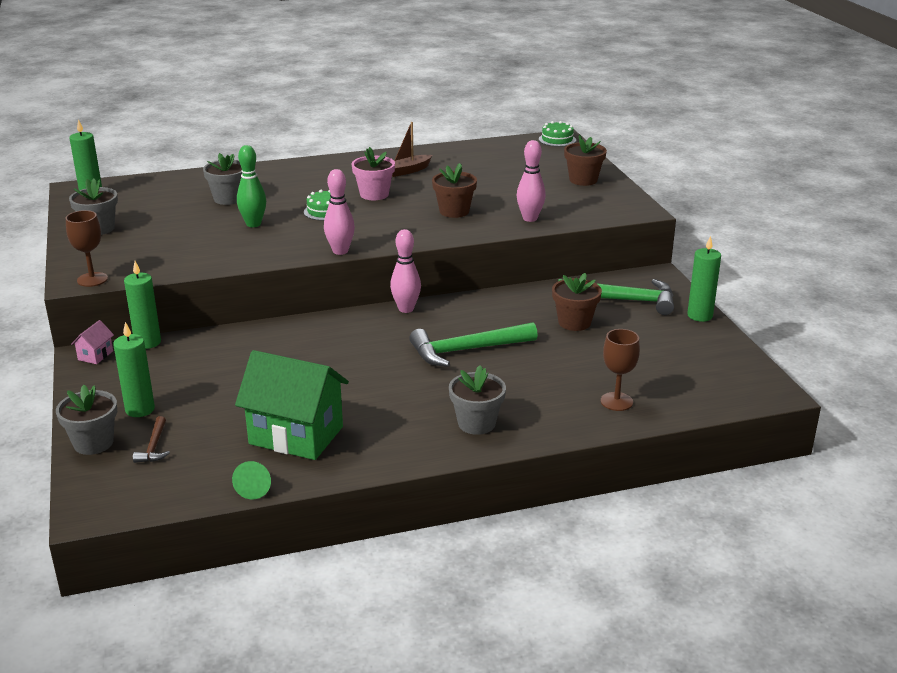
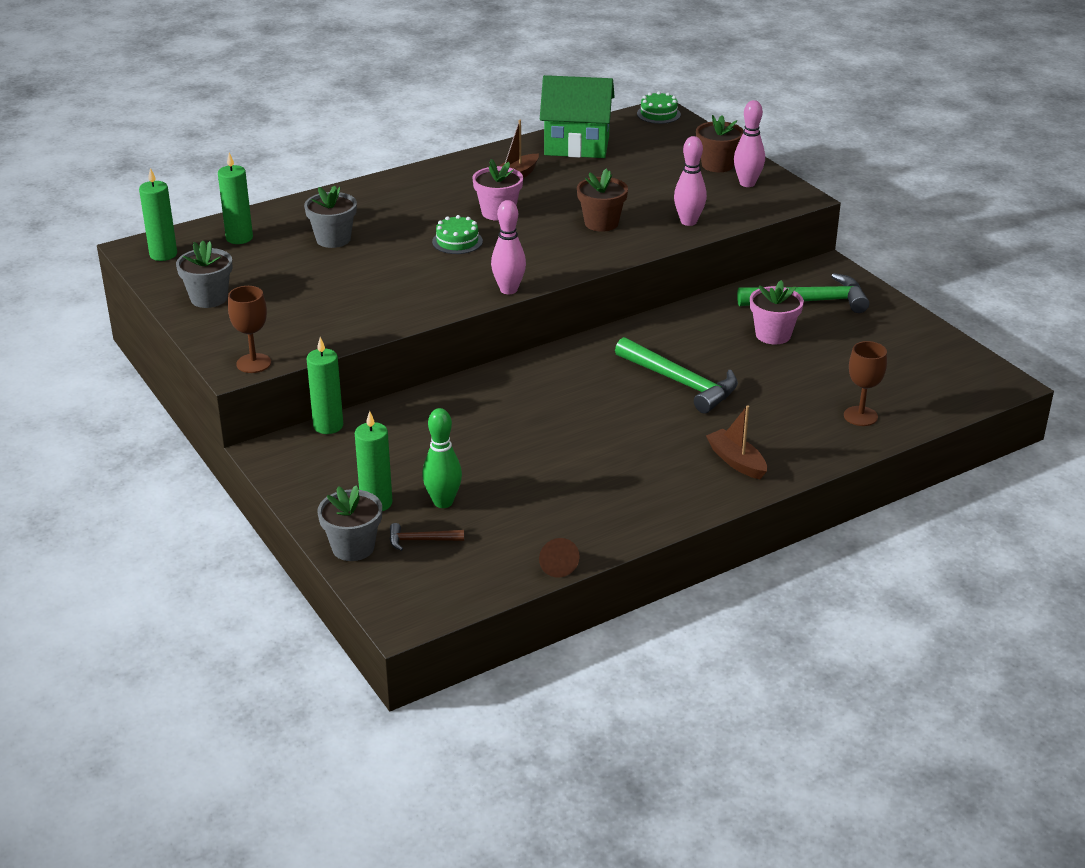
camera: 15 degrees left, 5 degrees up
(95, 355) = (280, 450): pink house -> none
(154, 446) = (421, 540): brown hammer -> brown hammer turned 105 degrees clockwise
(253, 224) = (387, 269): green bowling pin -> green bowling pin (443, 502)
(255, 487) = (556, 565): green cone -> brown cone
(296, 435) = (562, 504): green house -> green house (577, 146)
(406, 309) = (587, 344): pink bowling pin -> pink bowling pin (747, 183)
(467, 350) = (680, 383): green hammer -> green hammer turned 105 degrees counterclockwise
(476, 423) = (736, 461): grey flower pot -> brown boat
(574, 322) = (773, 335): brown flower pot -> pink flower pot
(700, 316) = (895, 308): green candle -> green candle (239, 238)

